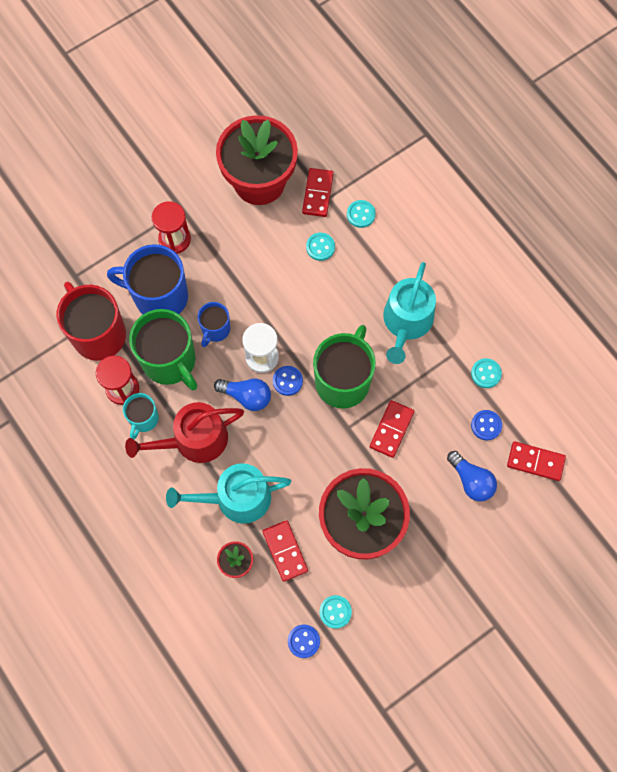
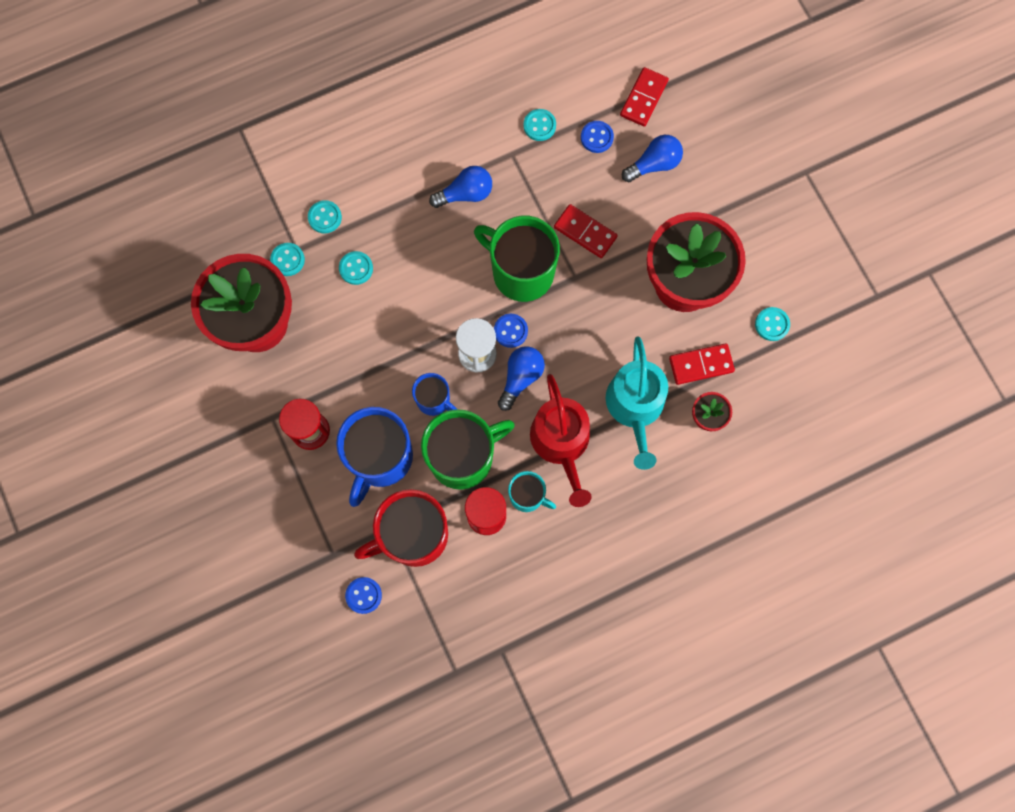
camera: 80 degrees left, 5 degrees up
(303, 641) = (798, 361): blue button -> blue button (363, 595)
(317, 193) = (287, 260): red domino -> turquoise button
(406, 322) = (465, 194): turquoise watering can -> blue light bulb

